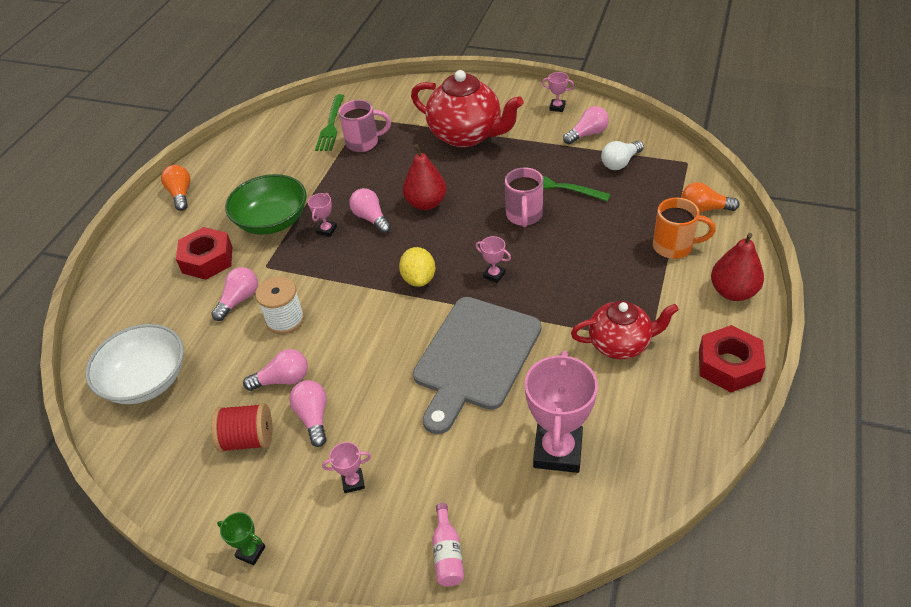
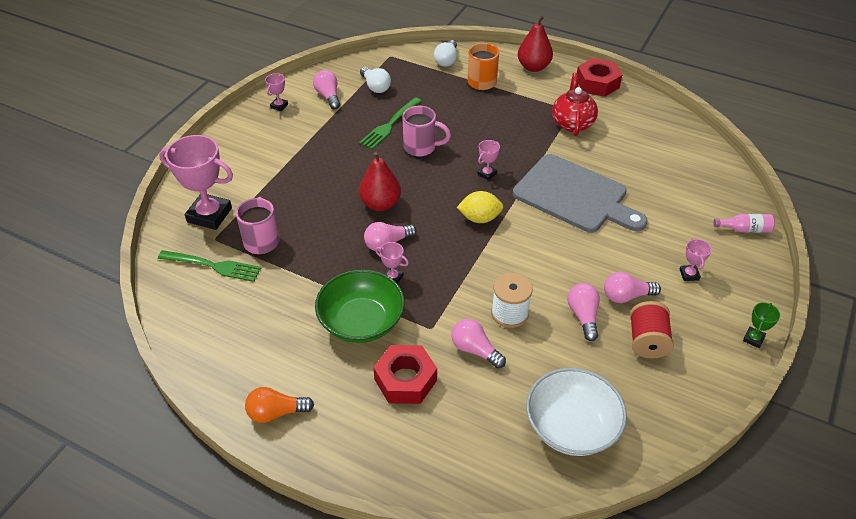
camera: 85 degrees left, 0 degrees up
(466, 135) = (290, 166): red teapot -> none
(558, 451) = (662, 167): pink trophy -> pink trophy (209, 215)
(704, 209) = (447, 60): orange light bulb -> white light bulb

